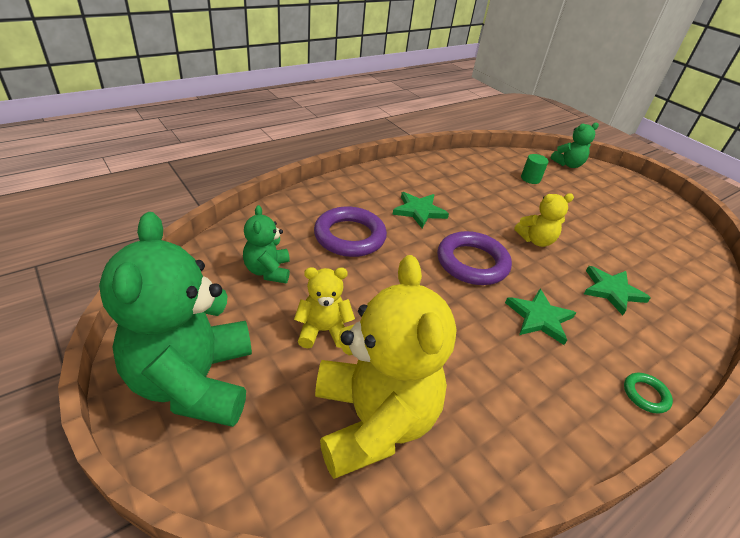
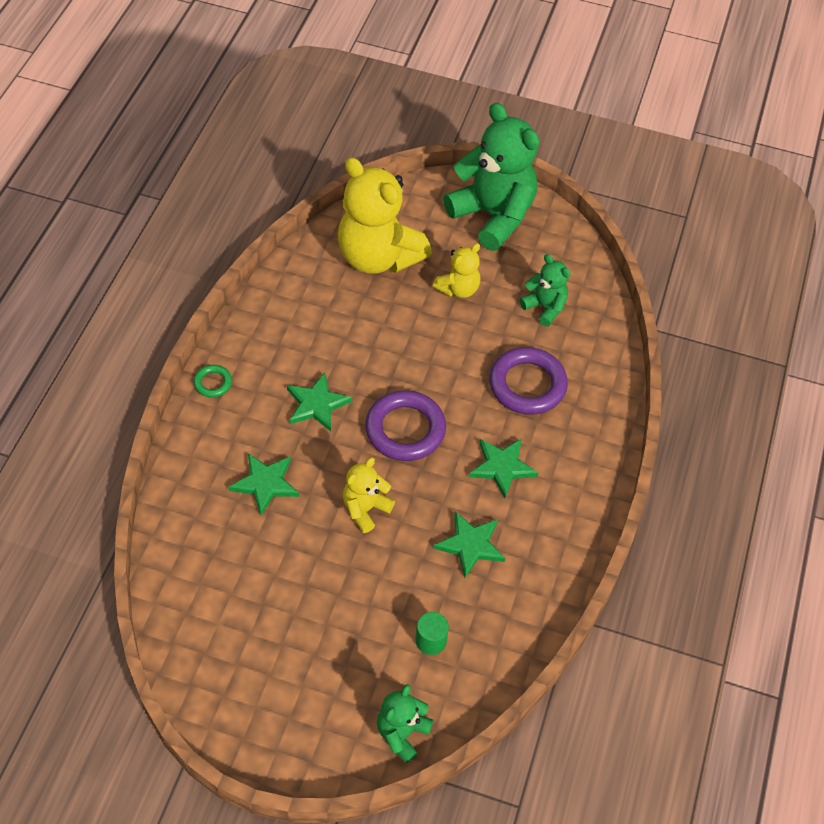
camera: 145 degrees right, 15 degrees up
(475, 194) = (470, 545): none -> green star

